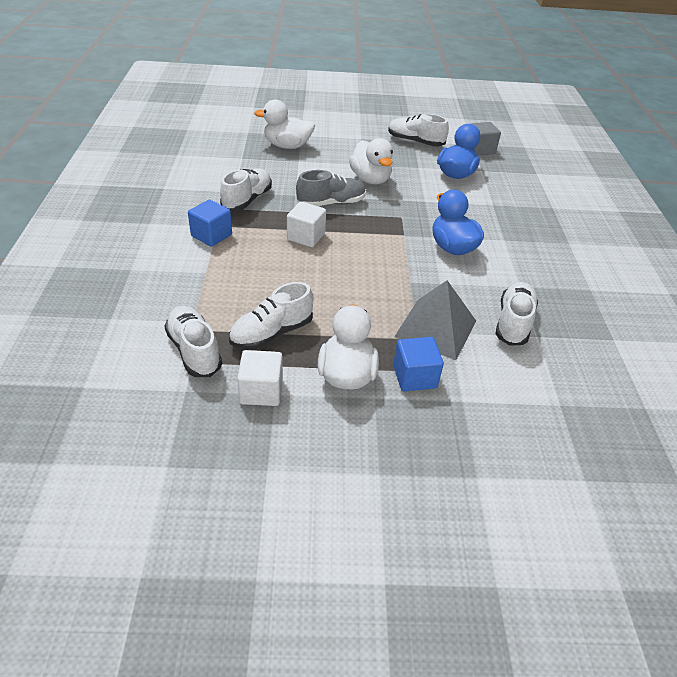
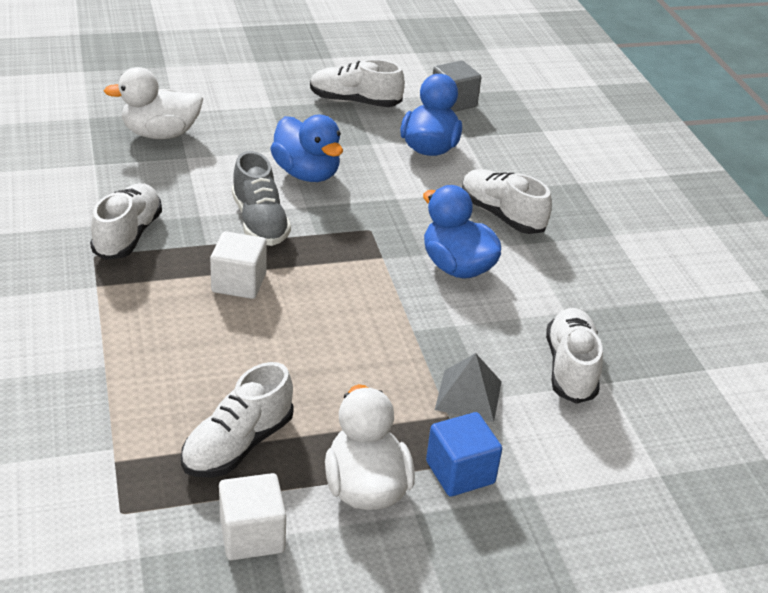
camera: 15 degrees left, 5 degrees down
(194, 351) = (131, 493): white shoe -> white shoe (501, 215)
(211, 235) = (92, 303): blue cube -> none
(331, 203) = (259, 222): grey shoe -> grey shoe turned 105 degrees clockwise
(370, 179) = (306, 174): white duck -> blue duck
(435, 328) = (468, 395): grey pyramid -> grey pyramid, size x0.64

